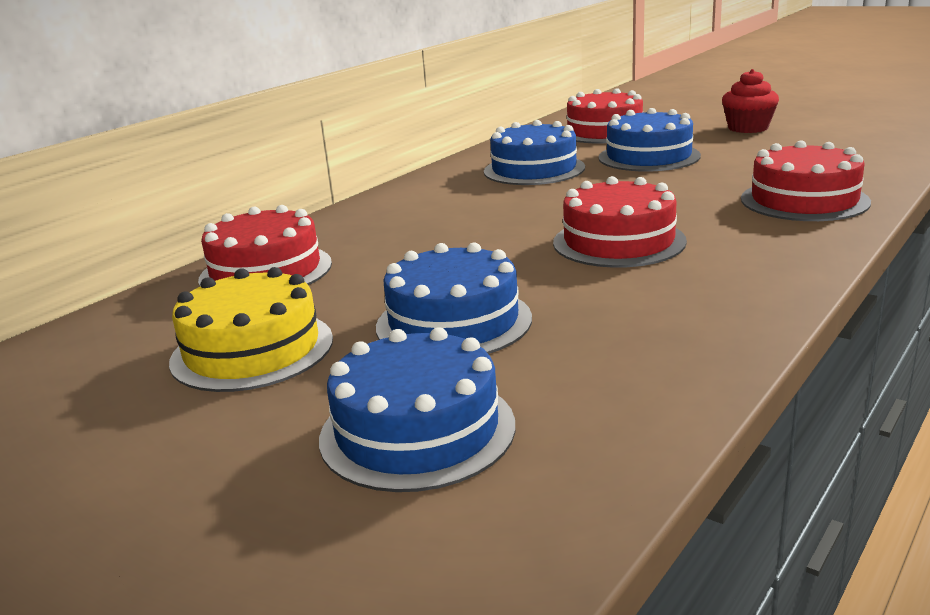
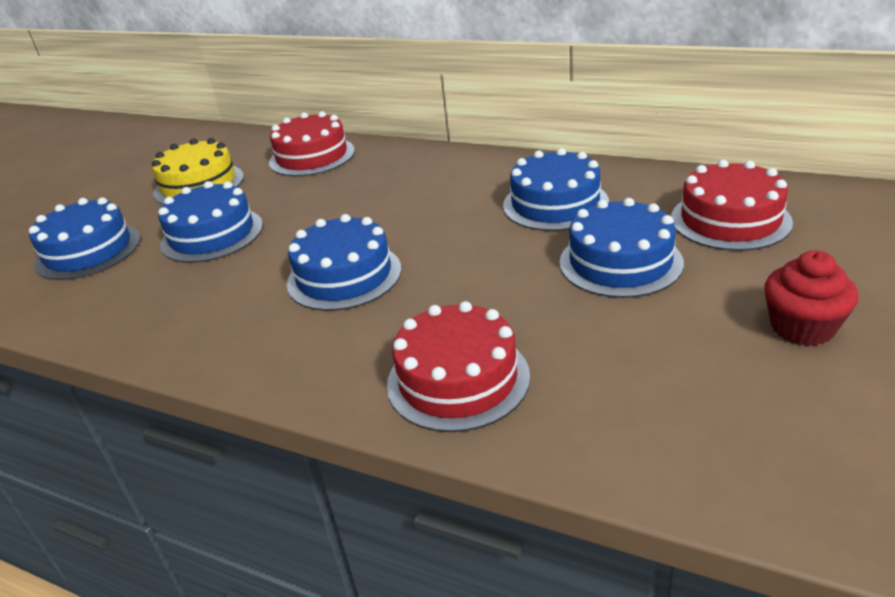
camera: 80 degrees right, 10 degrees up
(619, 241) = (344, 276): red cake -> blue cake

